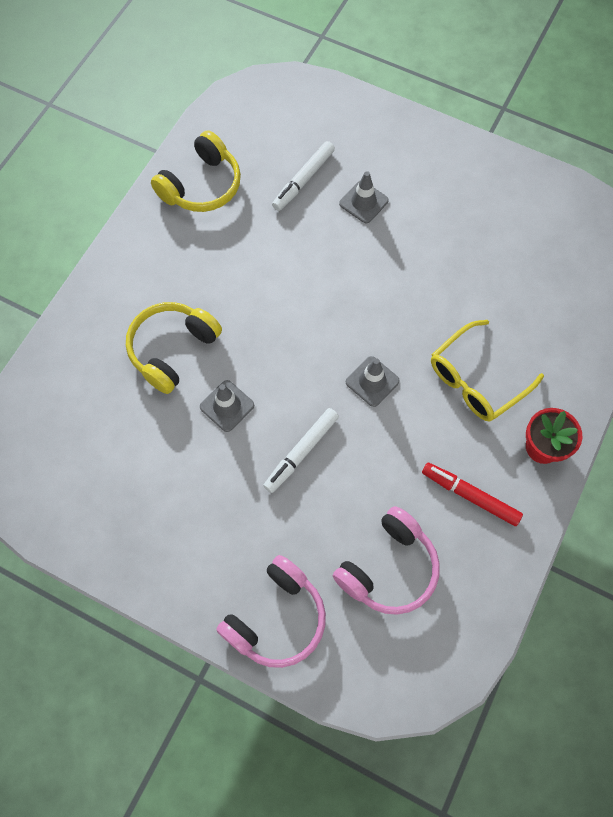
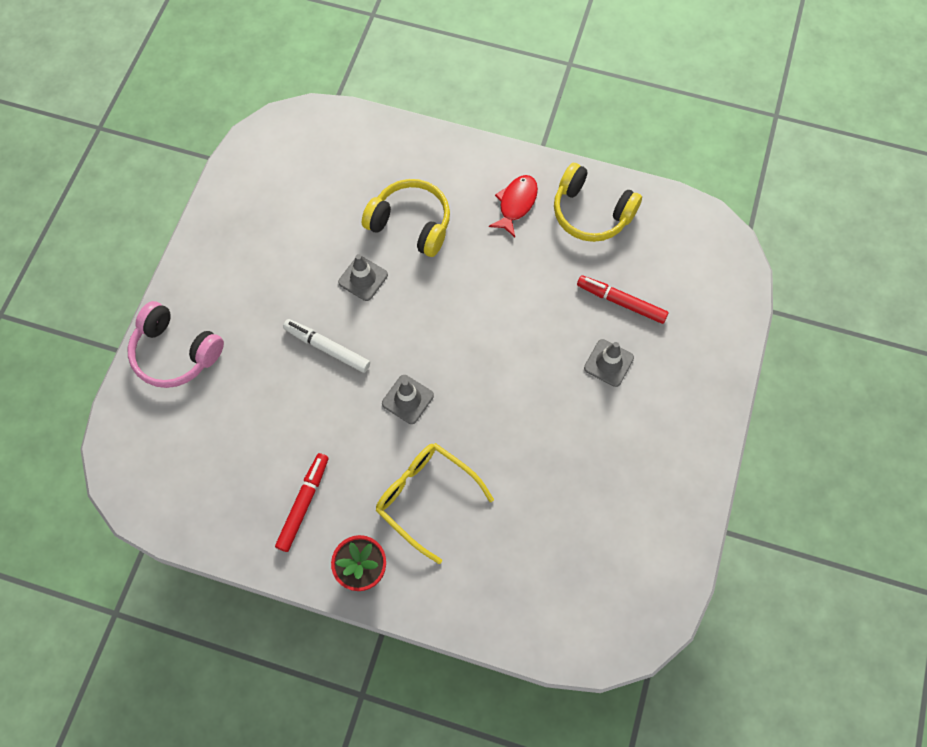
camera: 80 degrees right, 0 degrees up
(174, 248) = (516, 203): none -> red fish
(303, 180) = (621, 302): white marker -> red marker
(389, 568) = (227, 439): pink headphones -> none

